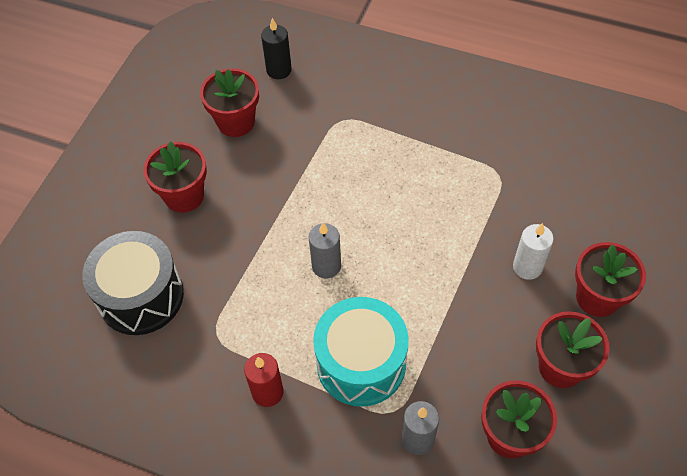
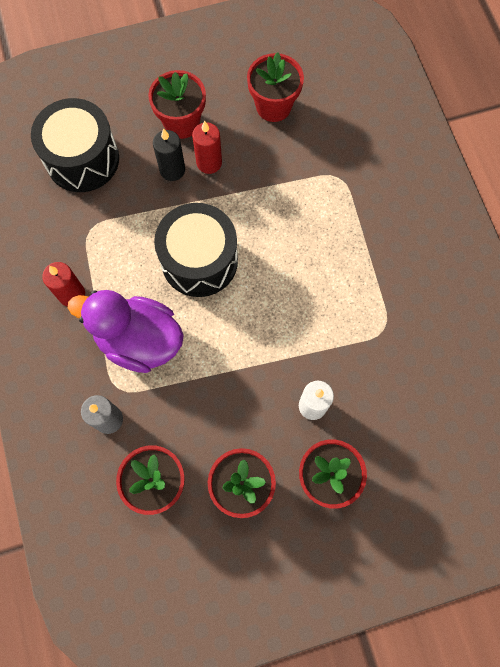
camera: 50 degrees right, 15 degrees up
(242, 200) = (209, 163): none -> red candle
(279, 70) = (347, 98): black candle -> black candle (172, 170)
(326, 266) = (199, 260): grey candle -> black drum
(361, 363) = (139, 340): turquoise drum -> purple duck

